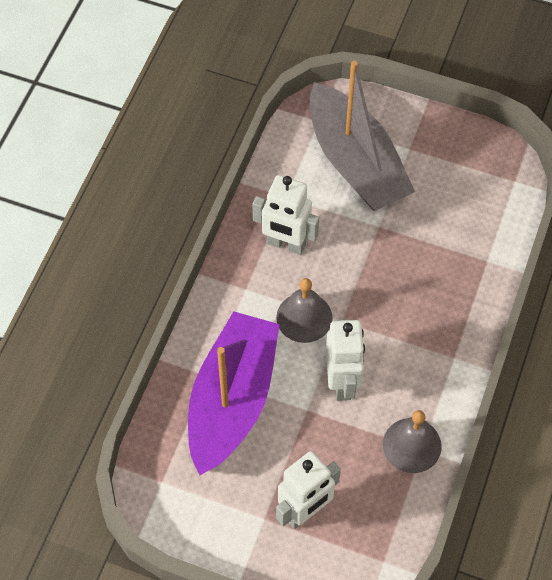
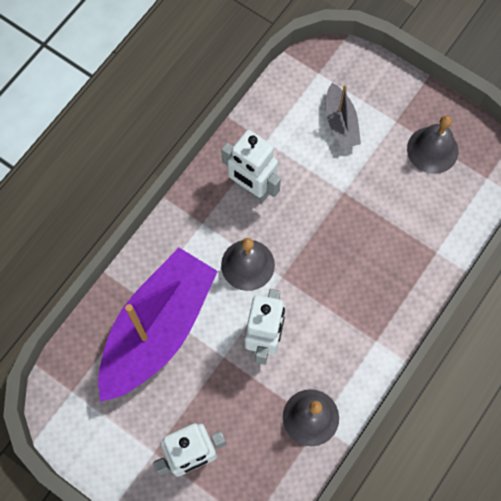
camera: 15 degrees right, 10 degrees up
(355, 162) = (341, 123): grey boat -> grey boat, size x0.46
(454, 167) = (432, 150): none -> grey bell

